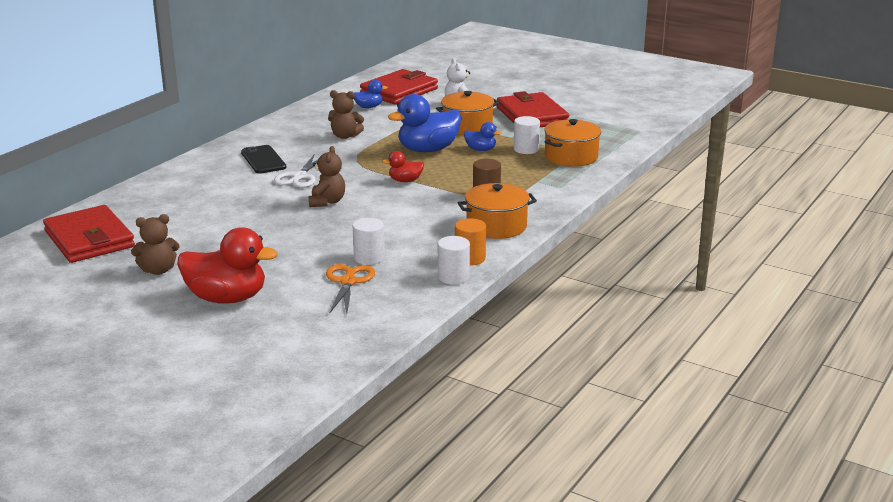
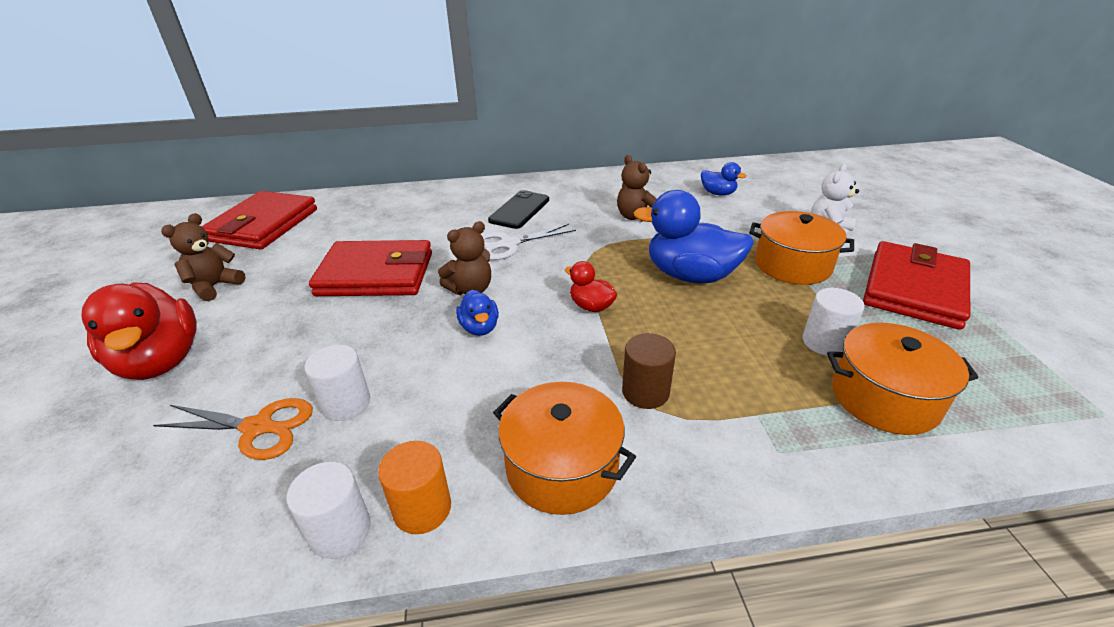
camera: 50 degrees right, 10 degrees up
(158, 270) = (215, 286): brown teddy bear -> brown teddy bear turned 90 degrees clockwise
(348, 281) = (258, 427): orange scissors -> orange scissors turned 45 degrees clockwise
(399, 91) = (781, 188): red wallet -> red wallet (376, 274)
(480, 150) = (757, 309): blue duck -> blue duck (479, 328)

